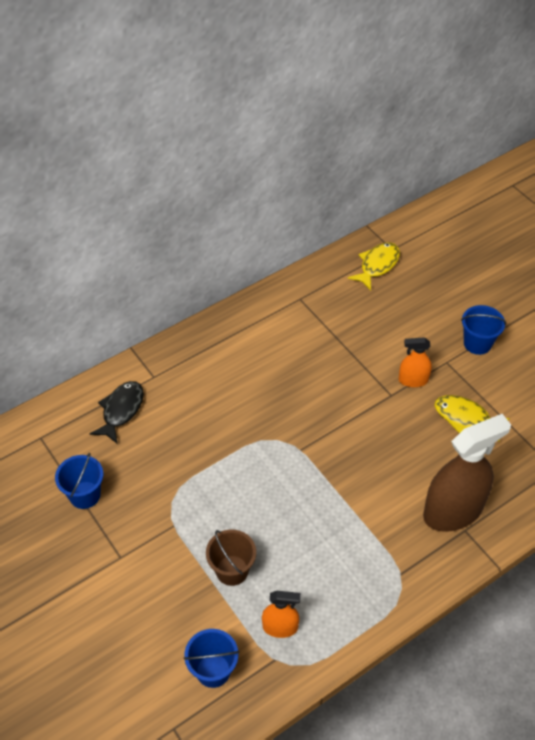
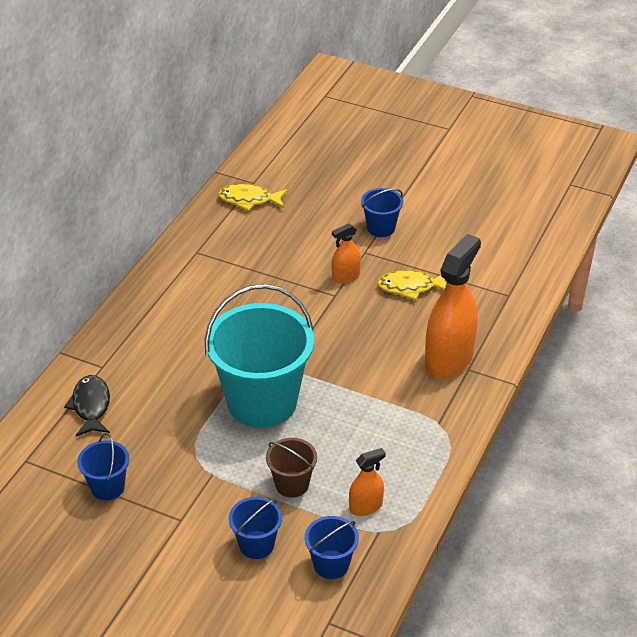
camera: 30 degrees left, 10 degrees down
(164, 615) = (256, 545): none -> blue bucket
(259, 474) = (262, 402): none -> turquoise bucket
(377, 265) = (249, 200): yellow fish -> yellow fish turned 90 degrees counterclockwise
(453, 511) = (449, 359): brown spray bottle -> orange spray bottle

